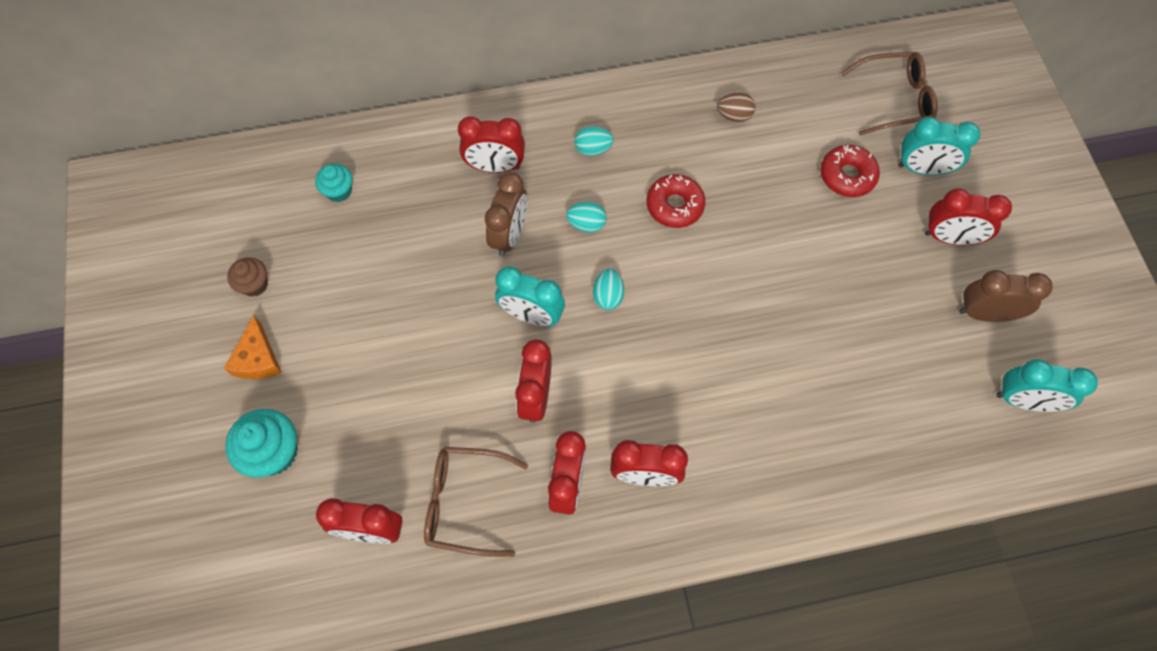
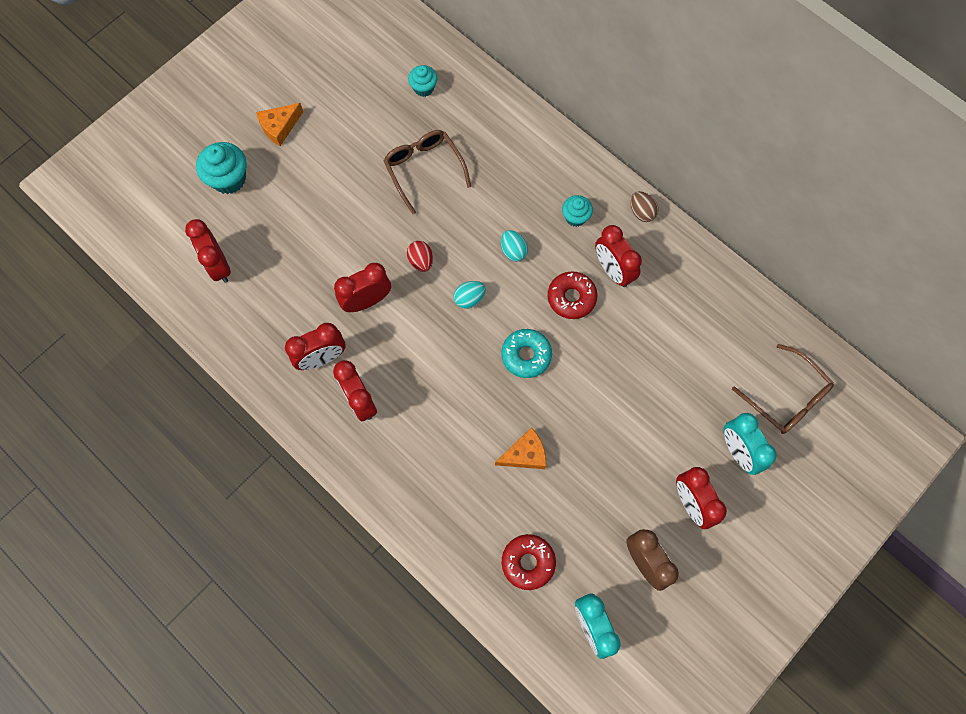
camera: 55 degrees right, 5 degrees up
(254, 284) = (325, 89): brown cupcake -> none
(465, 503) = (269, 306): brown glasses -> brown glasses (424, 169)
(495, 167) = (513, 166): red clock -> red clock (613, 270)
(509, 235) = (469, 209): brown clock -> none
(531, 315) = (421, 261): turquoise clock -> red egg
(593, 149) = (575, 217): turquoise egg -> turquoise cupcake
(706, 283) = (526, 355): none -> turquoise donut
(734, 116) = (678, 292): brown egg -> brown egg (641, 212)
(810, 350) = (525, 454): none -> orange cheese
(847, 176) = (688, 400): red donut -> red donut (528, 562)

